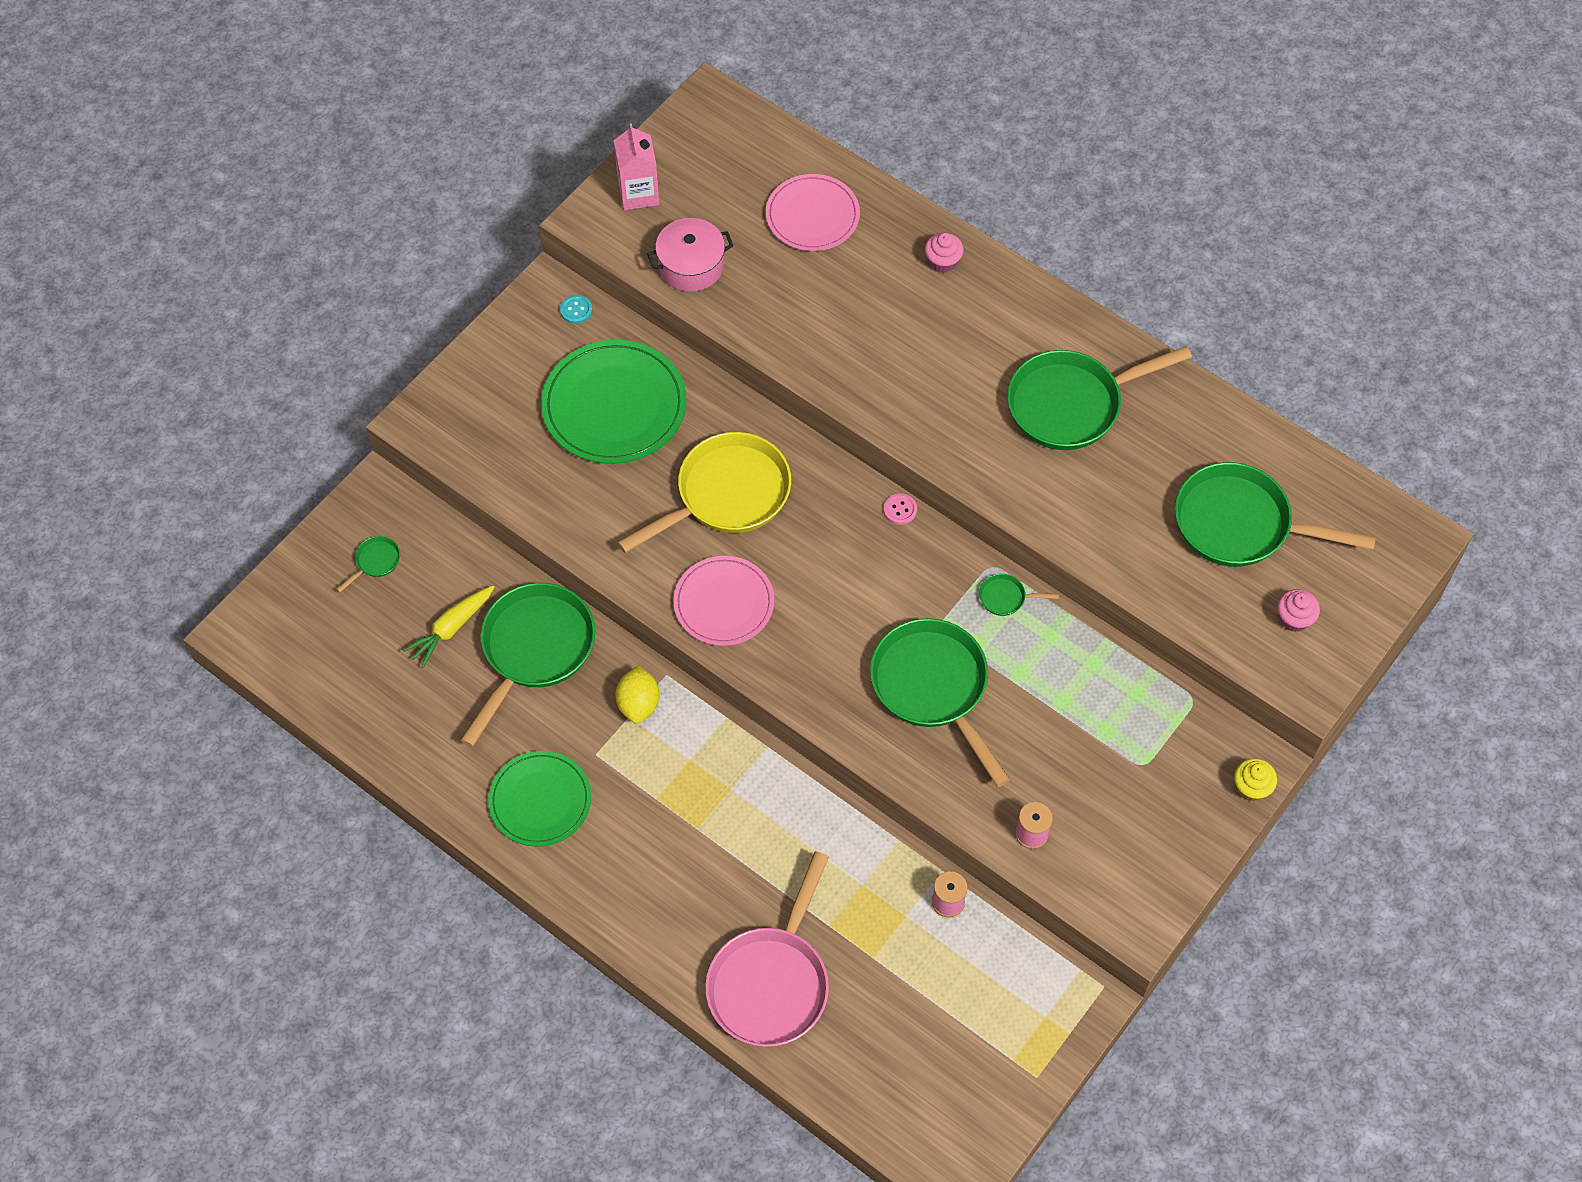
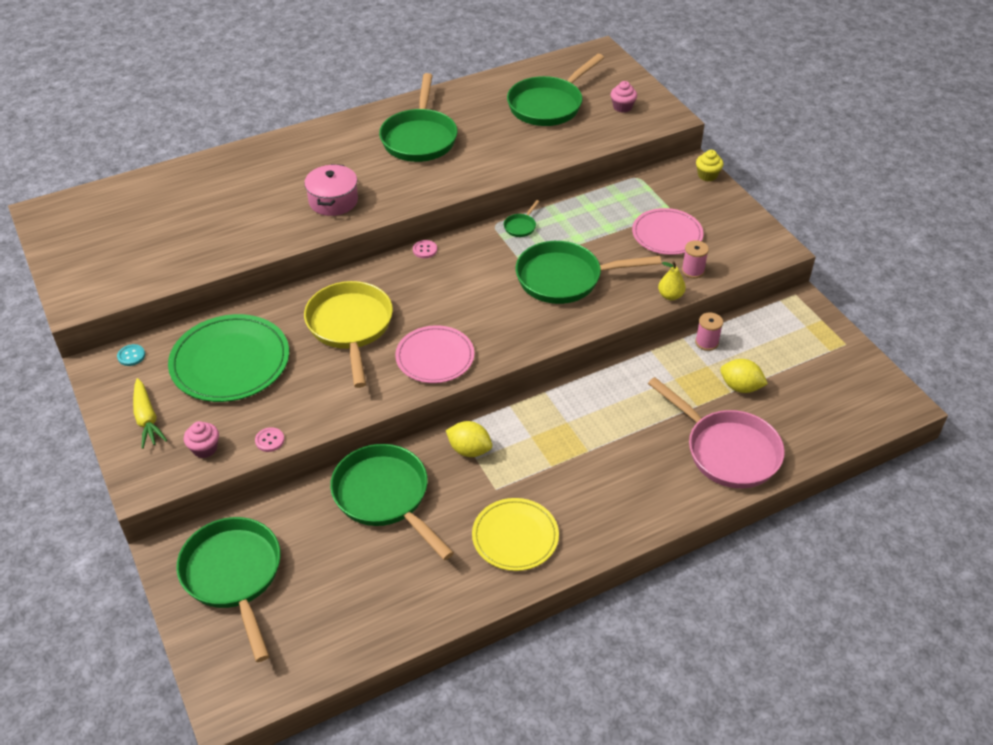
camera: 65 degrees left, 15 degrees down
(375, 562) = (234, 576): green pan -> green pan, size x2.49
(451, 629) = (331, 544): yellow carrot -> yellow carrot (147, 419)
(524, 502) = (269, 440): none -> pink button
(540, 800) = (515, 536): green plate -> yellow plate
(638, 193) = (80, 271): pink carton -> none
(691, 266) = (166, 264): pink pot -> pink pot (333, 201)
(812, 215) = (183, 196): pink plate -> pink plate (667, 234)
(887, 966) = (740, 387): none -> yellow lemon
(942, 262) = (272, 154): pink cupcake -> pink cupcake (205, 448)
(967, 822) = (670, 296): none -> yellow pear

